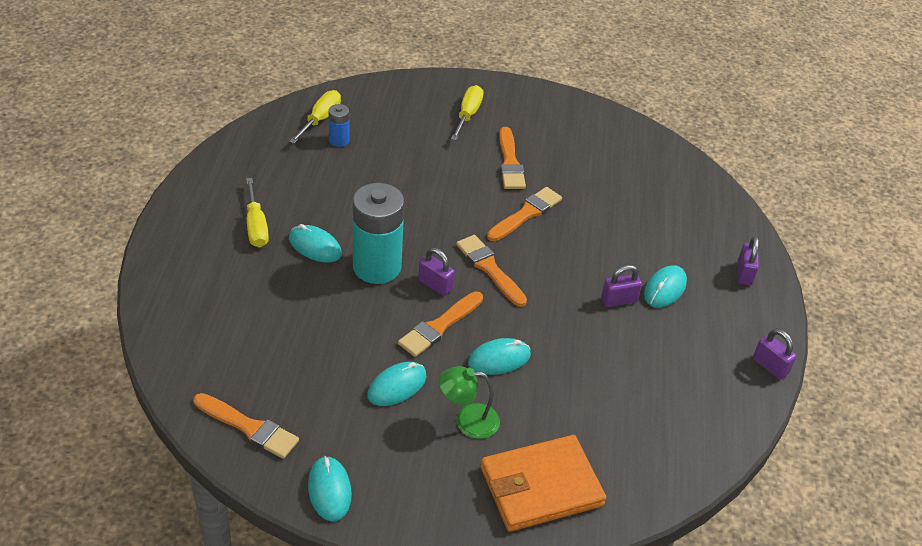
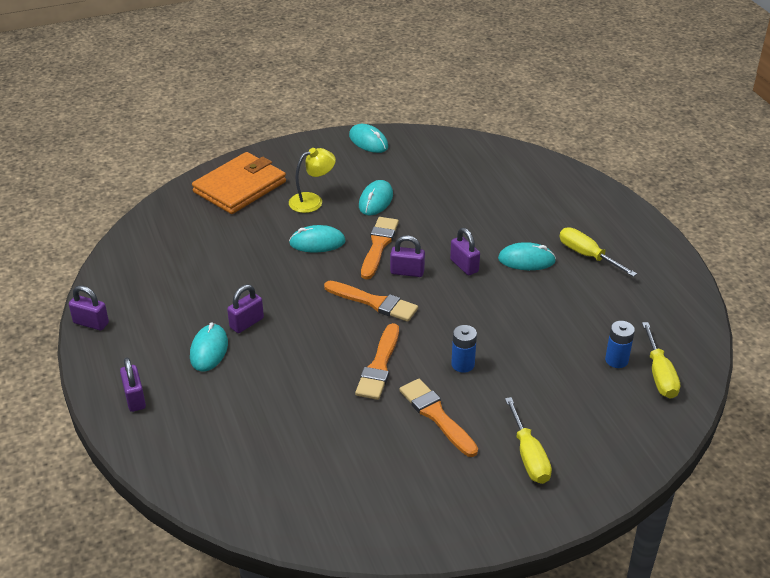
camera: 155 degrees right, 5 degrees down
(248, 427) = (445, 149): orange brush -> none
(377, 267) = (464, 266): turquoise battery -> purple padlock
(458, 187) = (463, 364): none -> blue battery
(467, 420) = (312, 201): green lamp -> yellow lamp
(499, 359) = (317, 242): turquoise mouse -> turquoise mouse turned 45 degrees clockwise

